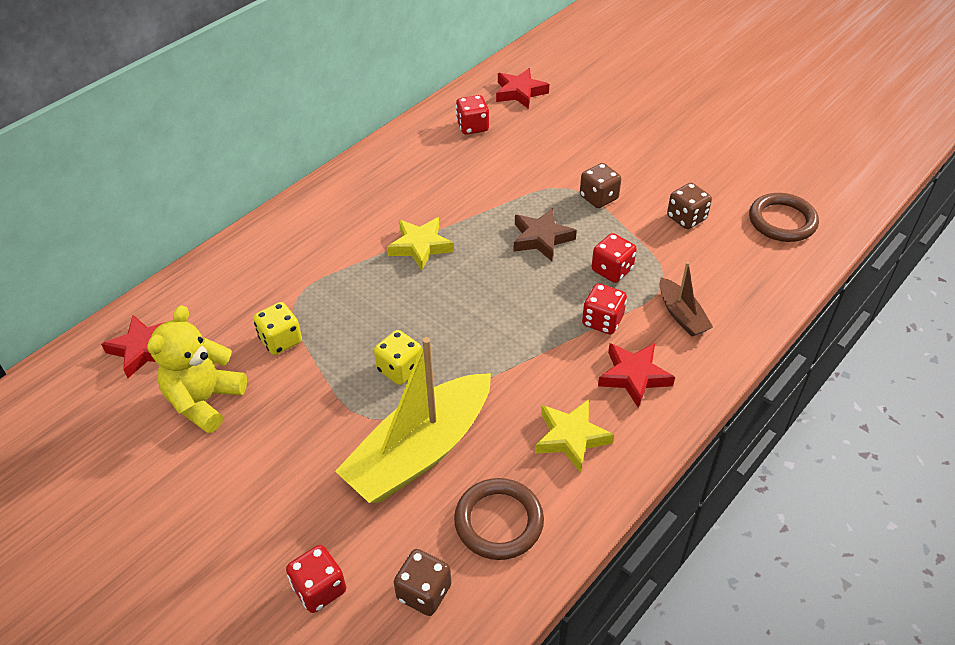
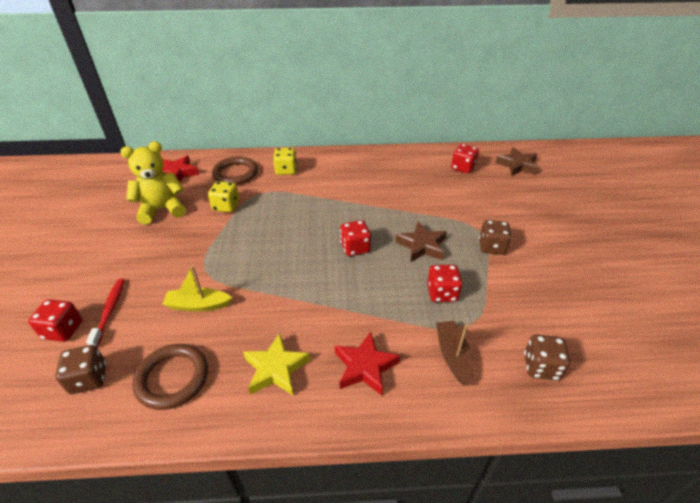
camera: 45 degrees right, 5 degrees down
(338, 532) = (110, 311): none -> red toothbrush
(400, 369) = (251, 257): yellow dice -> yellow dice (286, 170)
(420, 246) = (349, 207): yellow star -> none
(420, 451) = (198, 305): yellow boat -> yellow boat, size x0.48
(520, 92) = (517, 165): red star -> brown star
(602, 321) = (393, 317): red dice -> red dice (355, 248)
(681, 315) = (452, 356): brown boat -> brown boat turned 150 degrees clockwise
(686, 218) = (542, 298): brown dice -> brown dice (541, 367)
(782, 221) = (627, 354): brown ring -> brown ring (235, 173)

